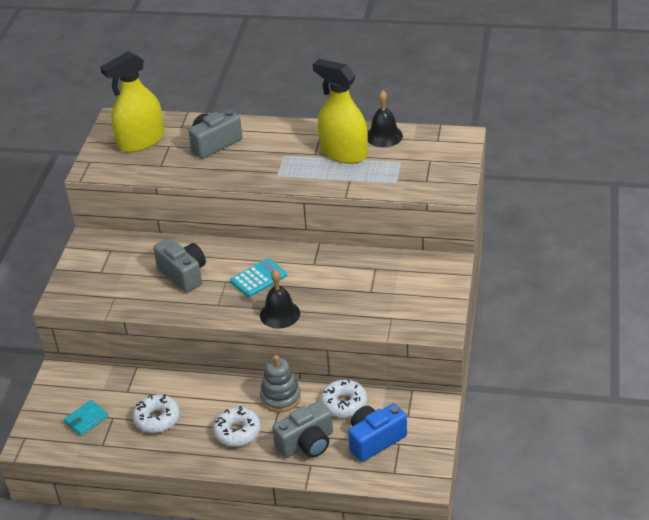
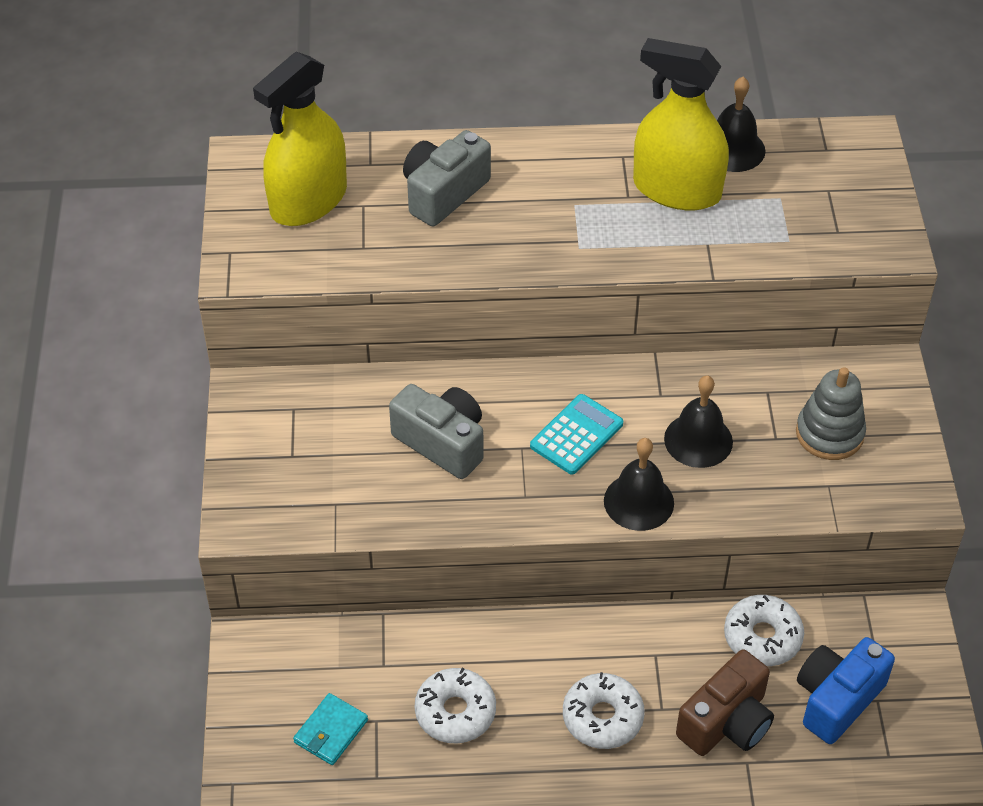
camera: 15 degrees left, 10 degrees up
(280, 397) = (652, 640): grey stacking toy -> grey stacking toy (829, 433)
(307, 443) = (726, 722): grey camera -> brown camera
(326, 288) = (698, 440): none -> black bell

